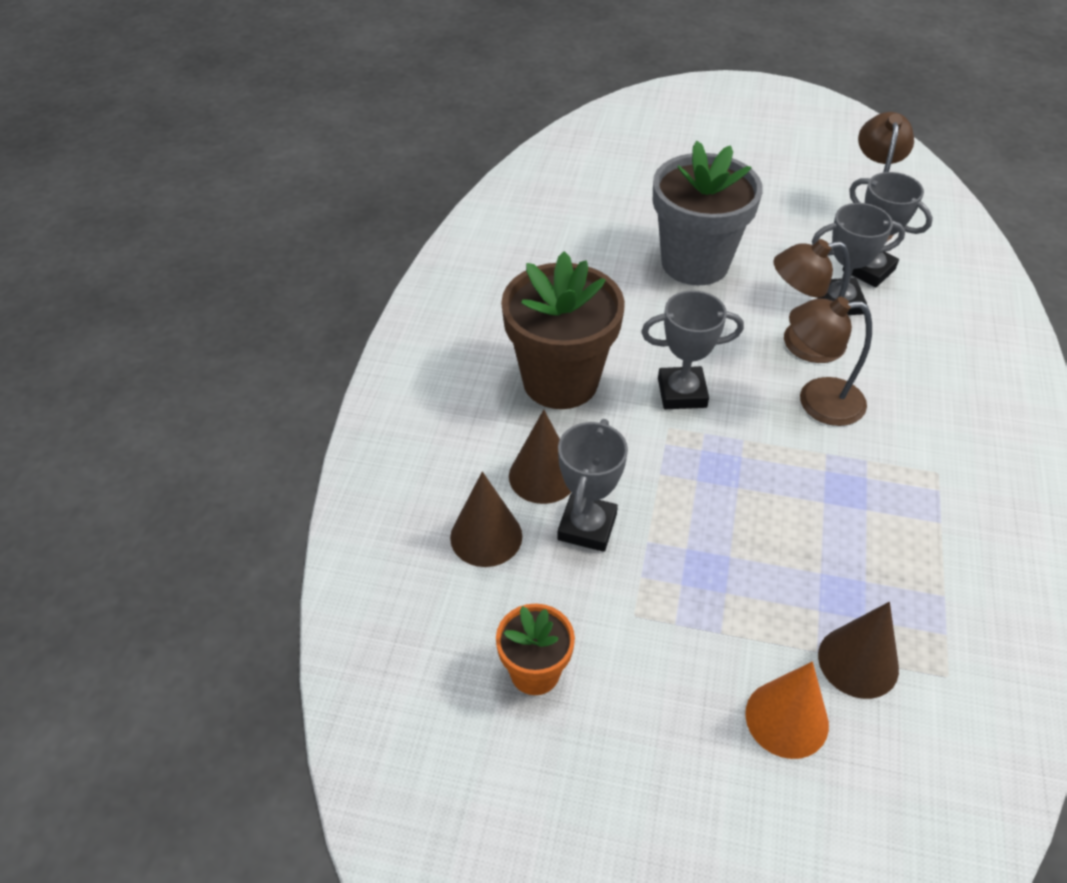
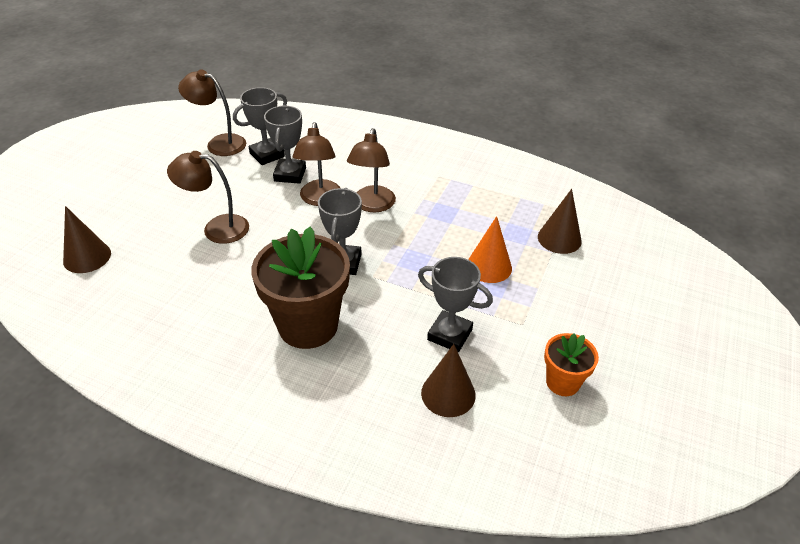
camera: 80 degrees left, 5 degrees down
(543, 476) = (399, 351): brown cone -> brown cone (87, 257)
(695, 263) = (217, 228): grey flower pot -> brown lamp
(786, 719) = (594, 274): orange cone -> orange cone (489, 266)

